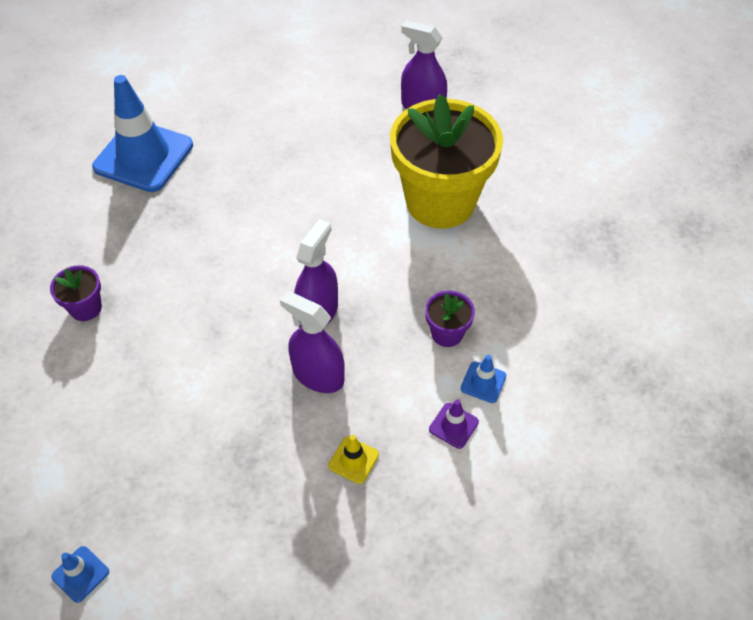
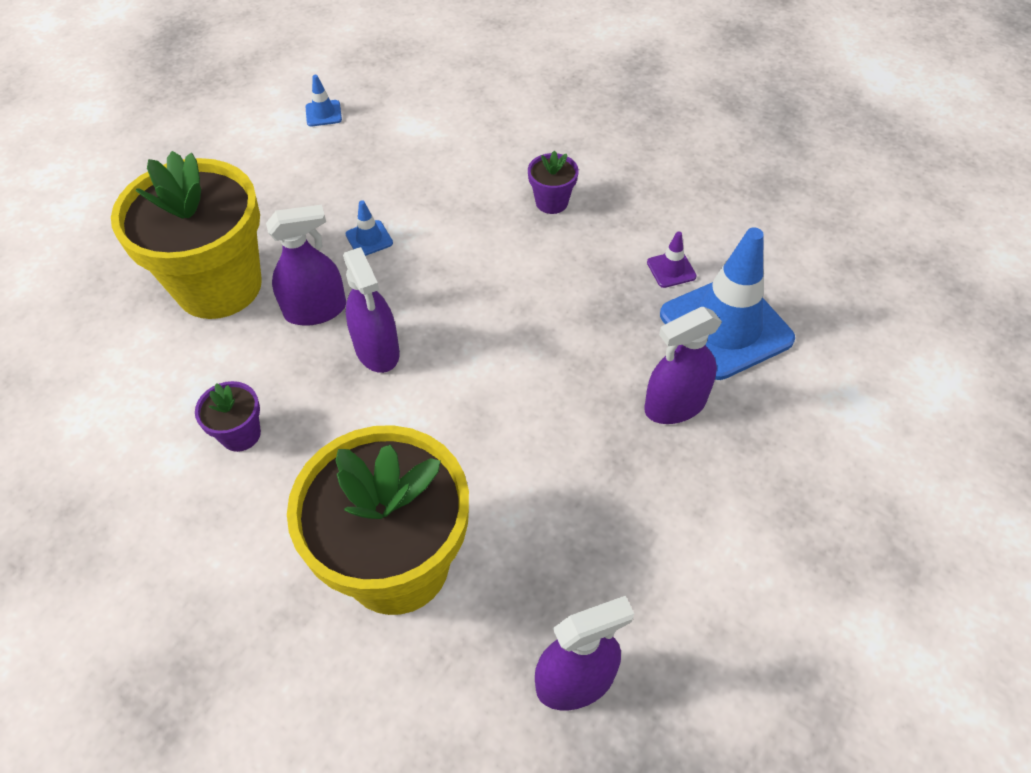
camera: 130 degrees right, 0 degrees up
(227, 149) = (675, 405): none -> purple spray bottle
(353, 460) = (219, 286): yellow traffic cone -> yellow flower pot
(453, 426) = (160, 370): purple traffic cone -> purple traffic cone (671, 269)
(483, 382) = (164, 423): blue traffic cone -> blue traffic cone (369, 239)

